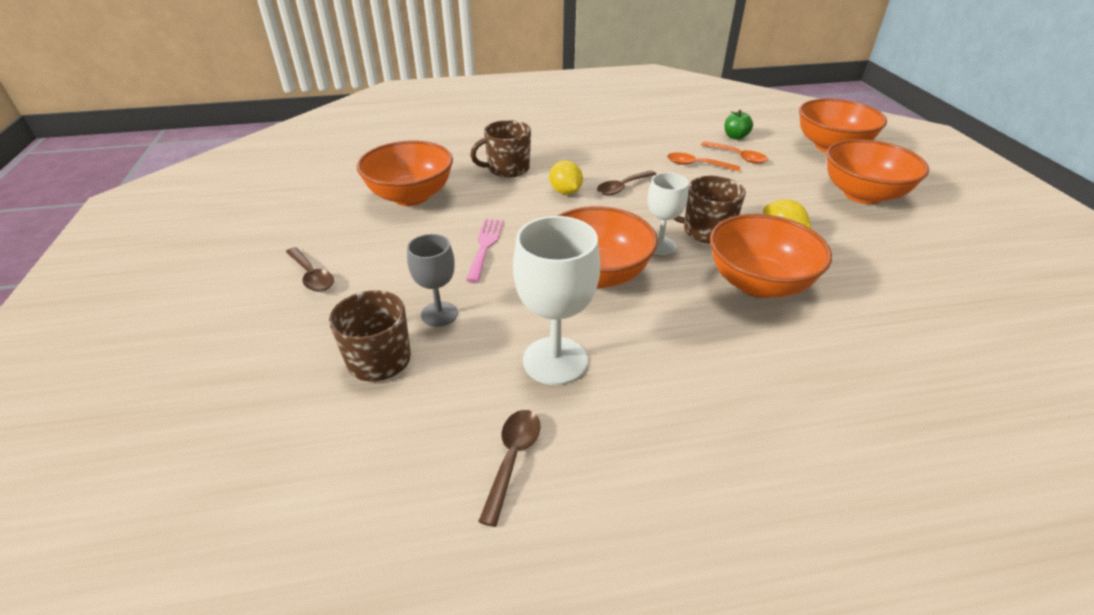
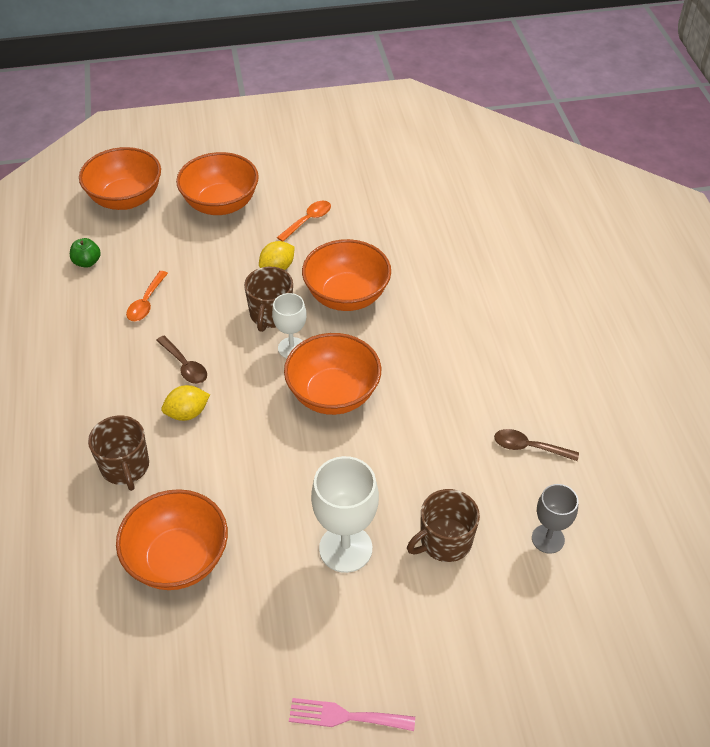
camera: 90 degrees left, 10 degrees up
(312, 276) = (331, 624): brown spoon -> none
(439, 314) = (388, 505): grey goblet -> grey goblet (548, 539)
(485, 246) = (285, 478): pink fork -> pink fork (345, 716)
(555, 360) = (439, 424): white goblet -> white goblet (345, 548)
(738, 157) = (134, 269): orange spoon -> orange spoon (308, 220)

